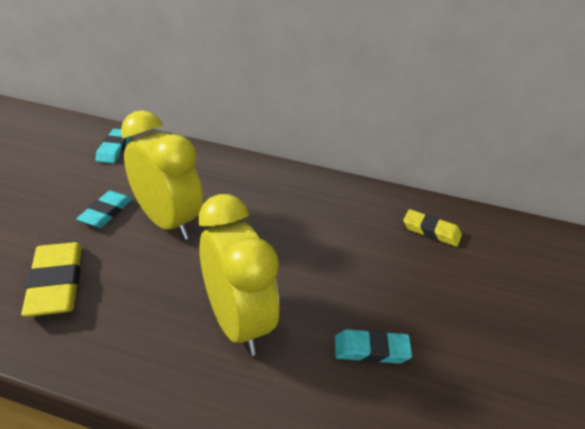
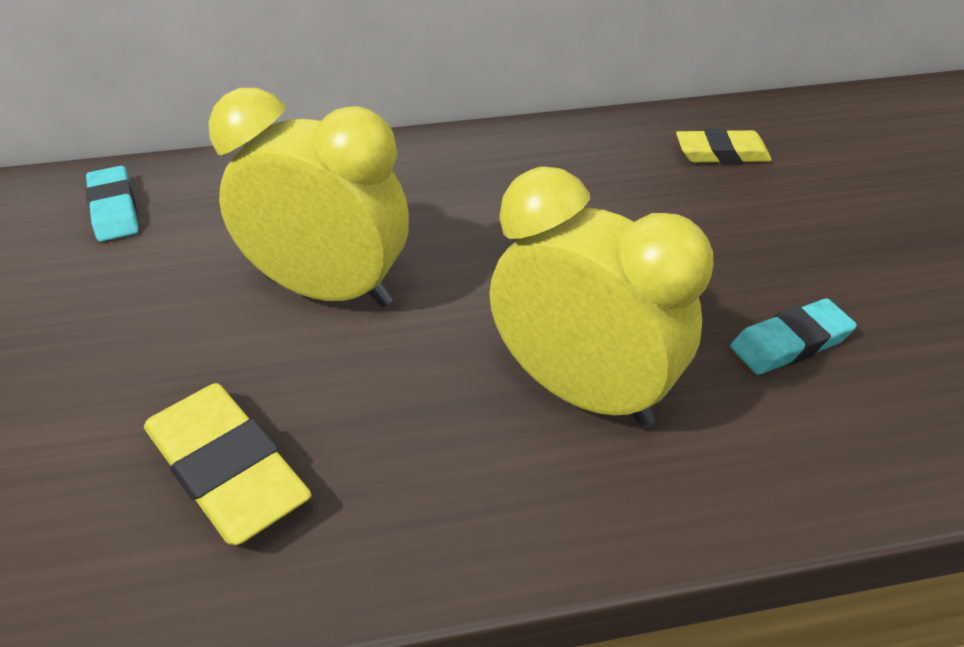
camera: 25 degrees left, 5 degrees up
(106, 212) = (204, 318): turquoise eraser -> none

